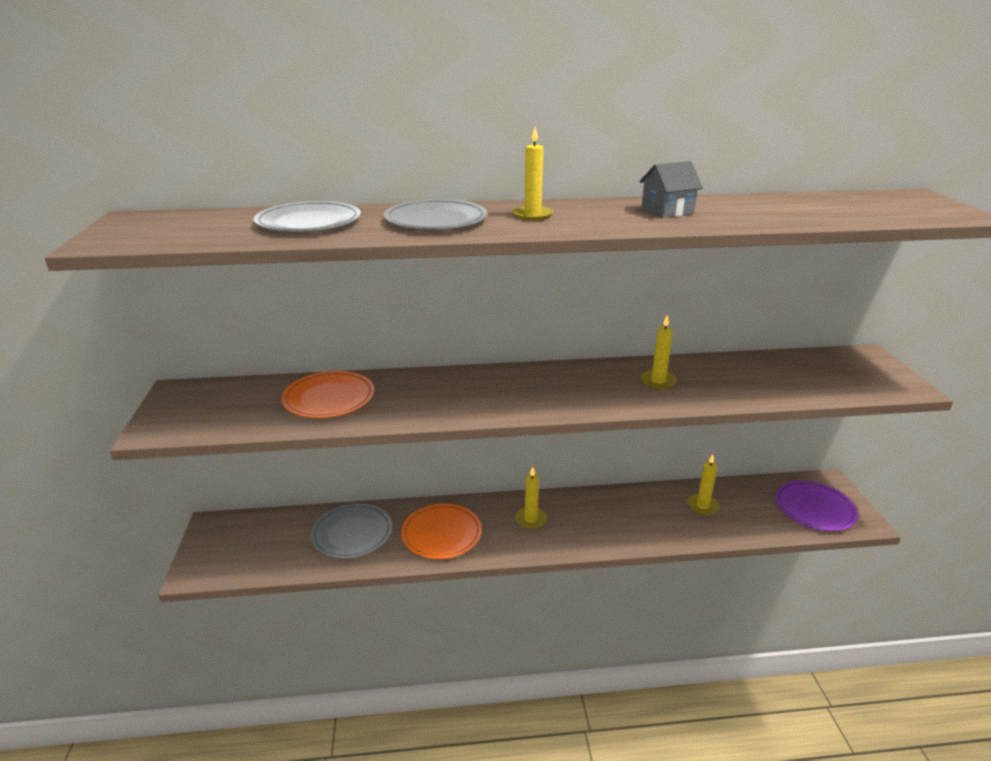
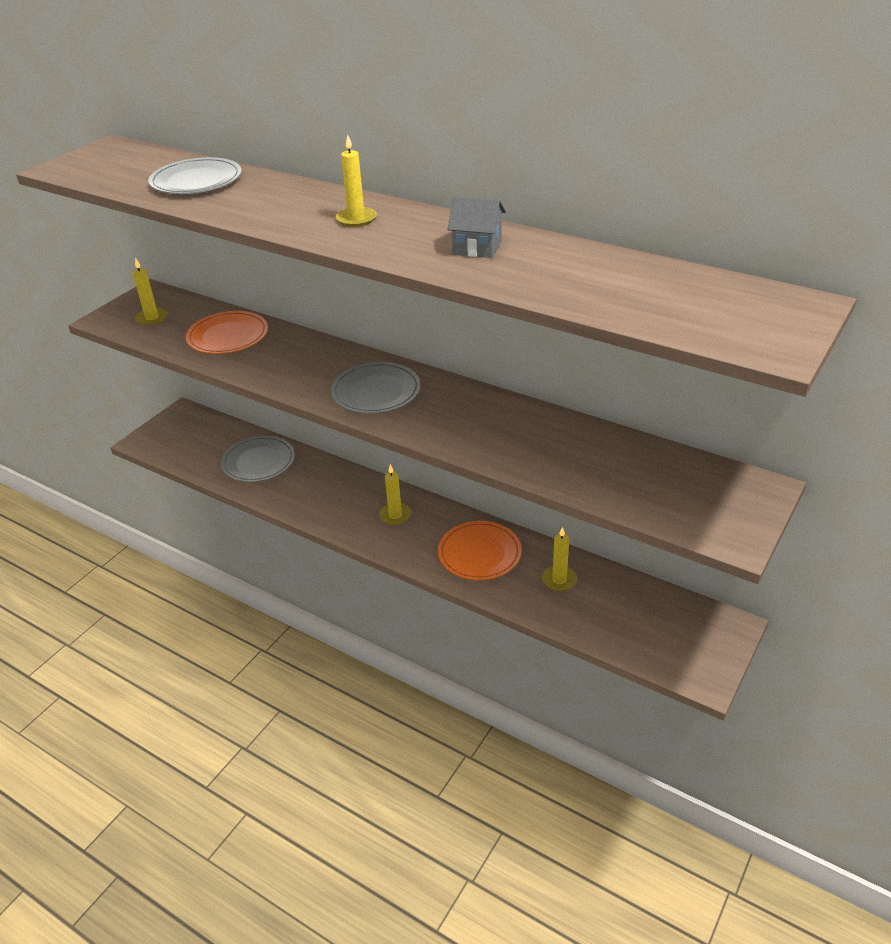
camera: 40 degrees right, 10 degrees up
(436, 220) = (278, 203): grey plate -> grey plate (376, 391)
(441, 533) = (317, 493): orange plate -> orange plate (479, 553)
(658, 381) = (490, 424): yellow candle -> yellow candle (152, 318)
(814, 508) = (671, 640): purple plate -> none

